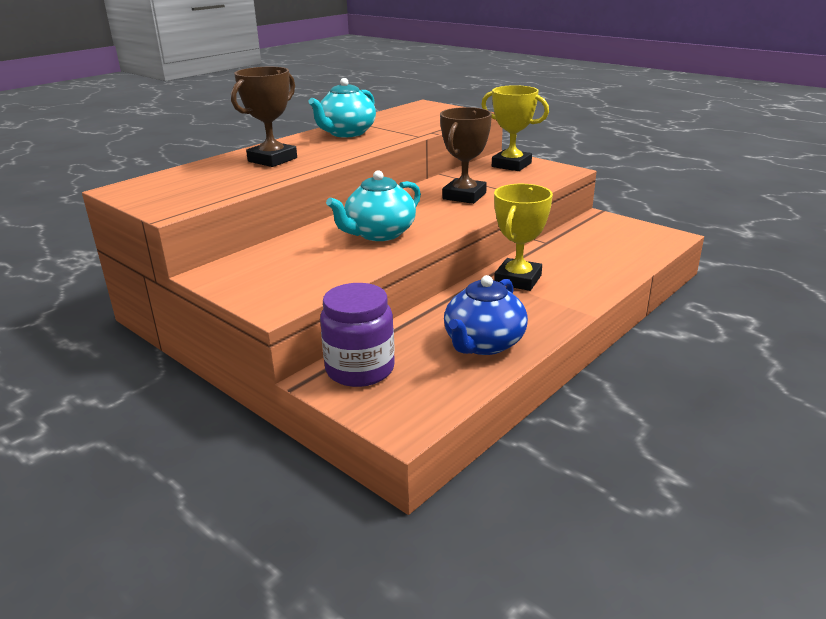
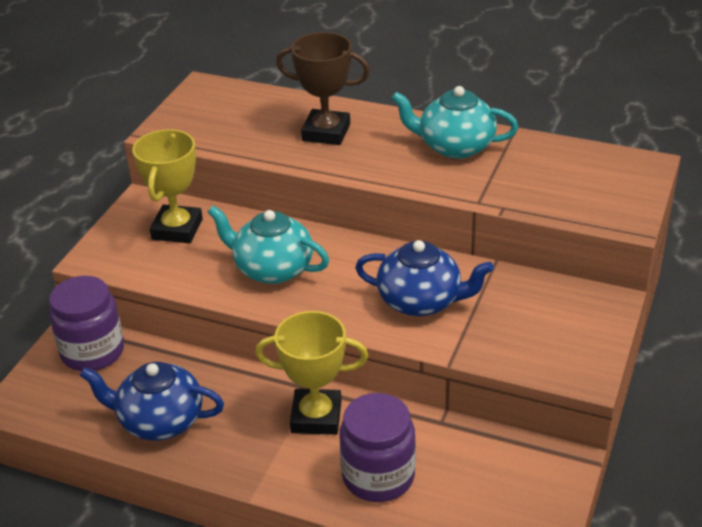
camera: 70 degrees right, 10 degrees up
(464, 196) = (421, 301): brown trophy -> blue teapot
(511, 165) = (573, 315): yellow trophy -> yellow trophy (177, 229)
(589, 268) = (378, 476): none -> purple jar

